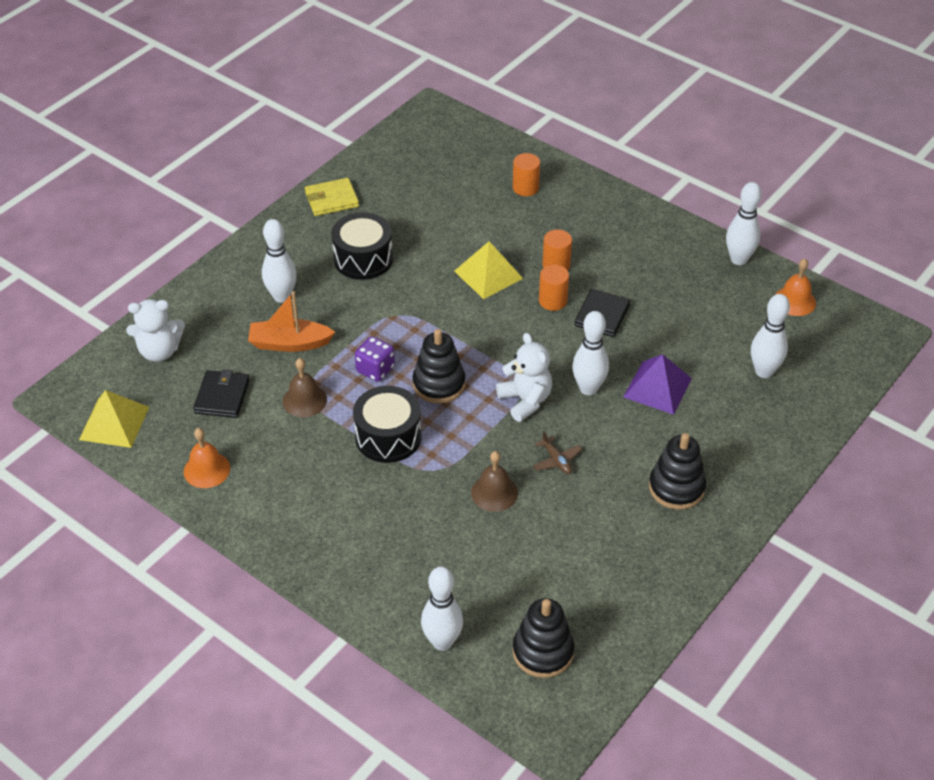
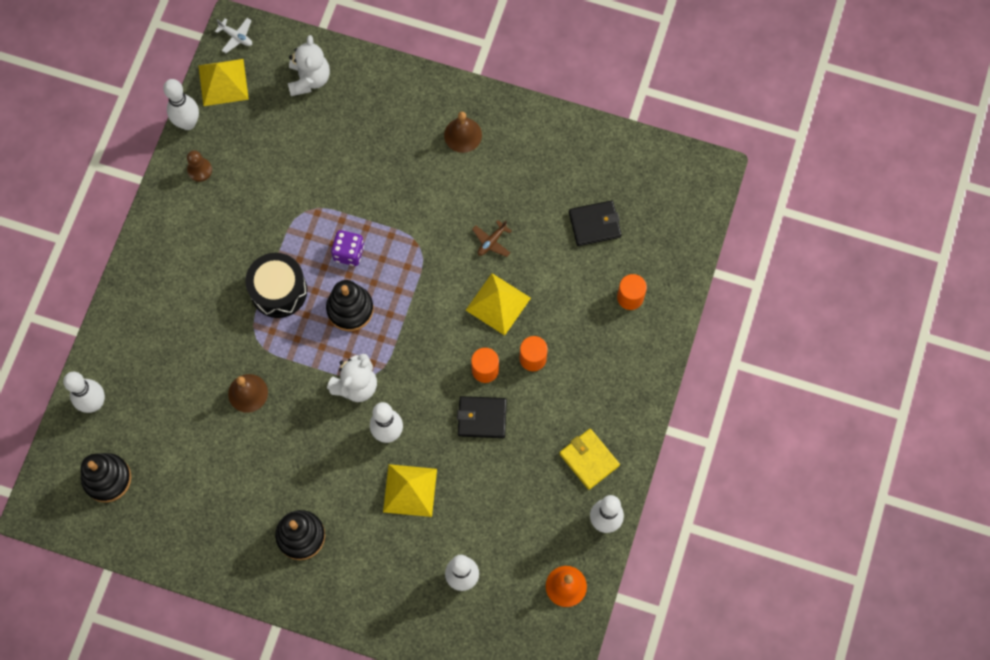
camera: 70 degrees right, 25 degrees up
(68, 398) = (236, 37): none -> white plane
(159, 351) = (309, 79): white teddy bear -> white teddy bear turned 150 degrees counterclockwise
(206, 470) = (200, 170): orange bell -> brown pawn
(222, 396) = (278, 148): black wallet -> black wallet (594, 224)
(282, 297) = (406, 145): white bowling pin -> white bowling pin (188, 123)
(289, 343) = (354, 174): orange boat -> none
(304, 400) = (295, 211): brown bell -> brown bell (463, 135)
(332, 200) = (545, 135): yellow wallet -> yellow wallet (589, 459)
(363, 259) = (478, 191): black drum -> none
(556, 460) = (298, 431): brown plane -> brown plane (491, 242)
(657, 387) = (410, 490): purple pyramid -> yellow pyramid

